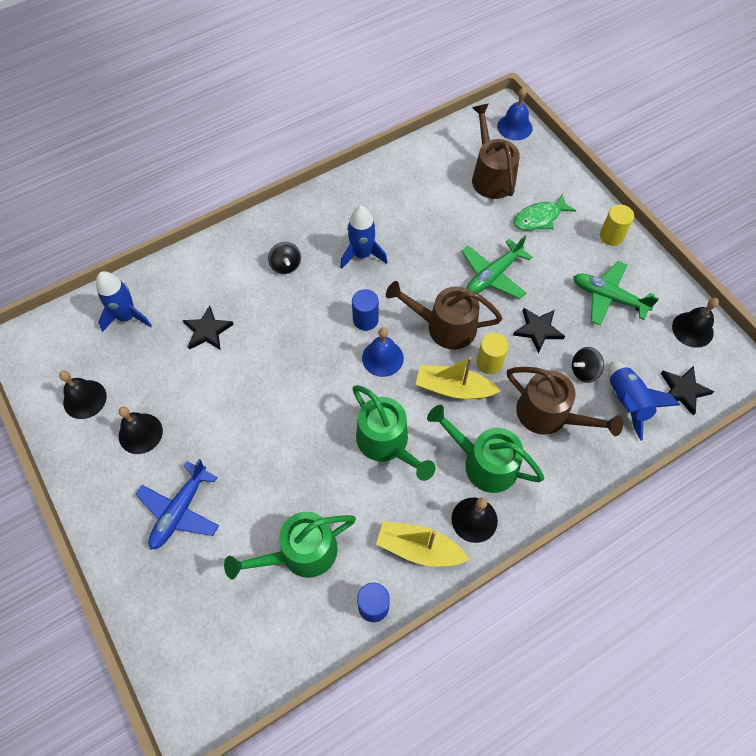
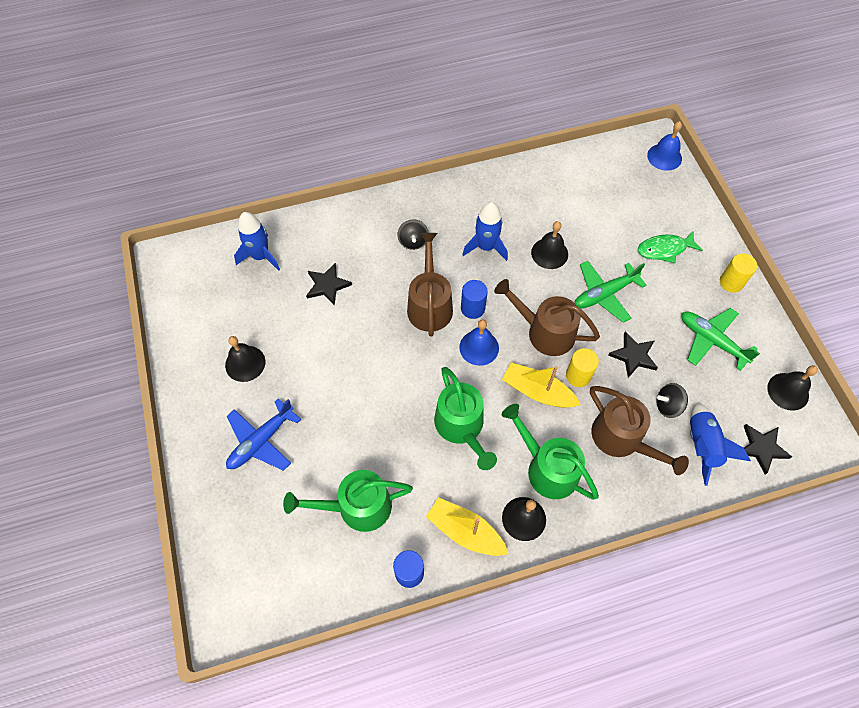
camera: 15 degrees right, 0 degrees up
(85, 399) = (205, 321): black bell -> black bell (549, 253)
(491, 176) = (628, 199): brown watering can -> brown watering can (429, 305)

